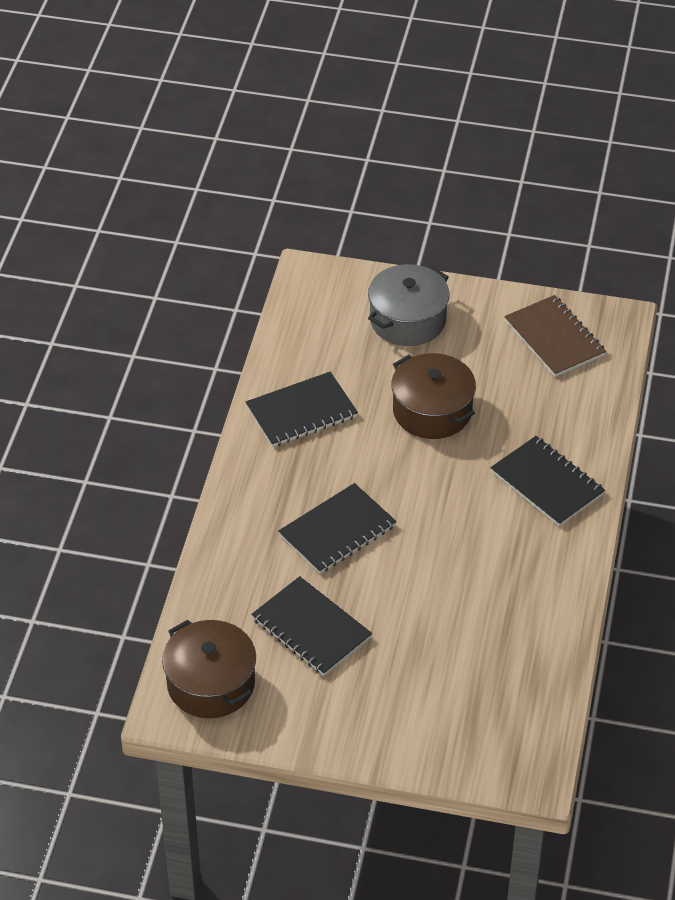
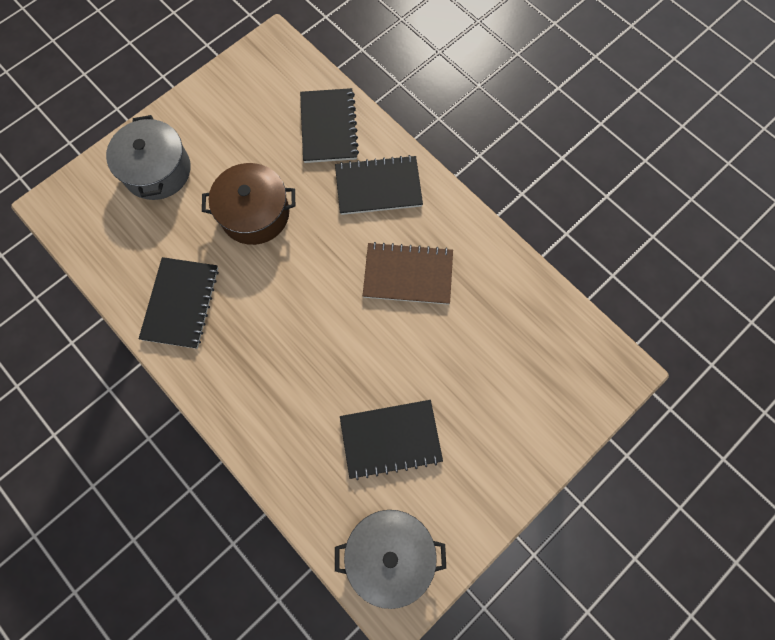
camera: 55 degrees left, 25 degrees up
(211, 683) = (390, 554): brown pot -> grey pot
(337, 531) = (313, 356): black notebook -> black notebook (328, 127)
(554, 338) = (256, 92): brown notebook -> brown notebook (408, 275)

